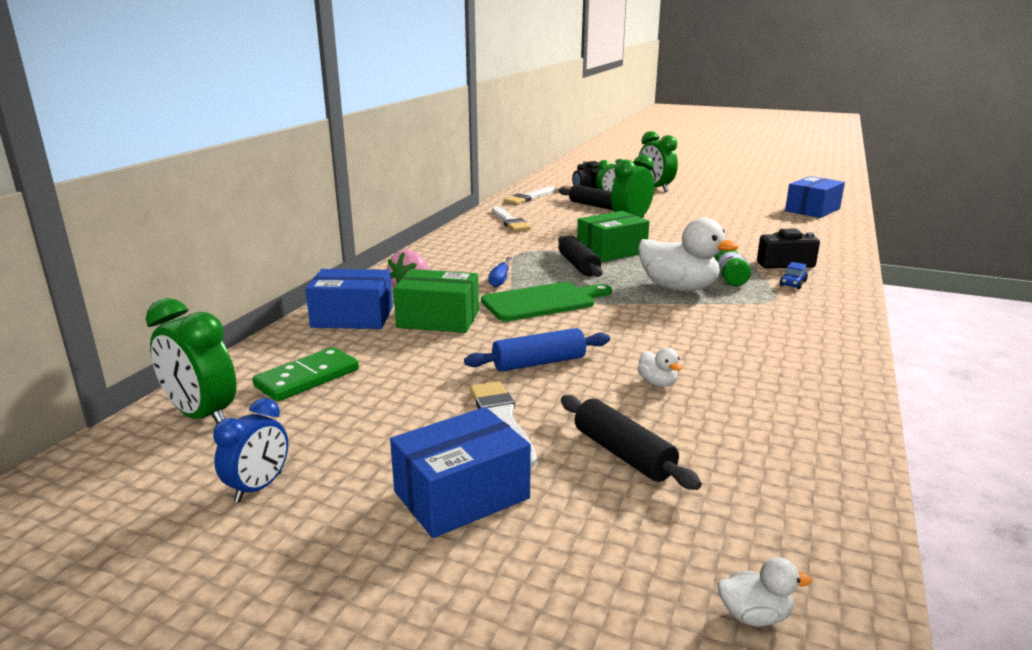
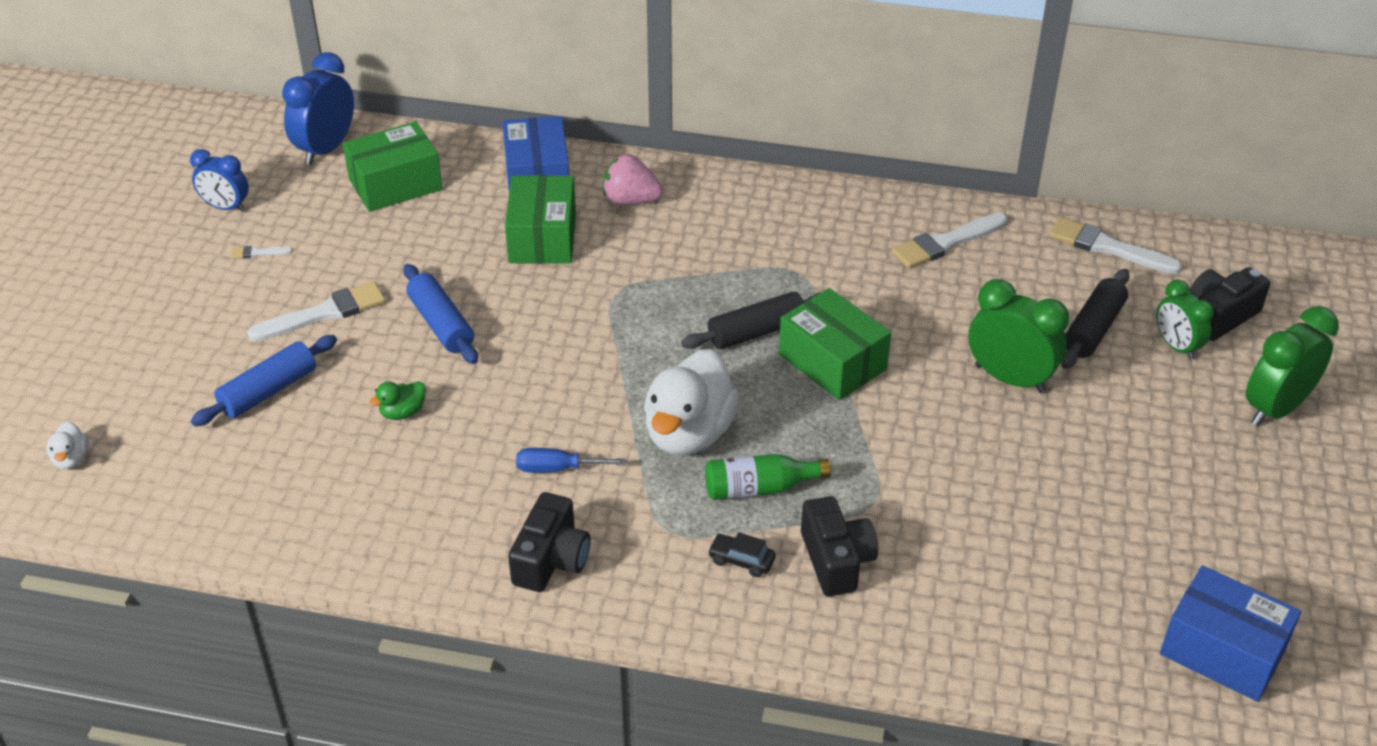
camera: 80 degrees right, 20 degrees up
(202, 416) = (326, 149): green clock -> blue clock
(307, 378) = (395, 184): green domino -> green box
(372, 462) = (258, 253): none -> white brush
(461, 495) = (212, 306): blue box -> none
(500, 280) = (679, 266): blue screwdriver -> blue screwdriver (557, 469)
(543, 302) = (611, 311): green cutting board -> none
(623, 454) = (268, 391): black rolling pin -> blue rolling pin
(657, 383) = (402, 412): white duck -> green duck
(793, 283) = (741, 560): blue car -> black car
(815, 334) = (551, 559): none -> black camera

